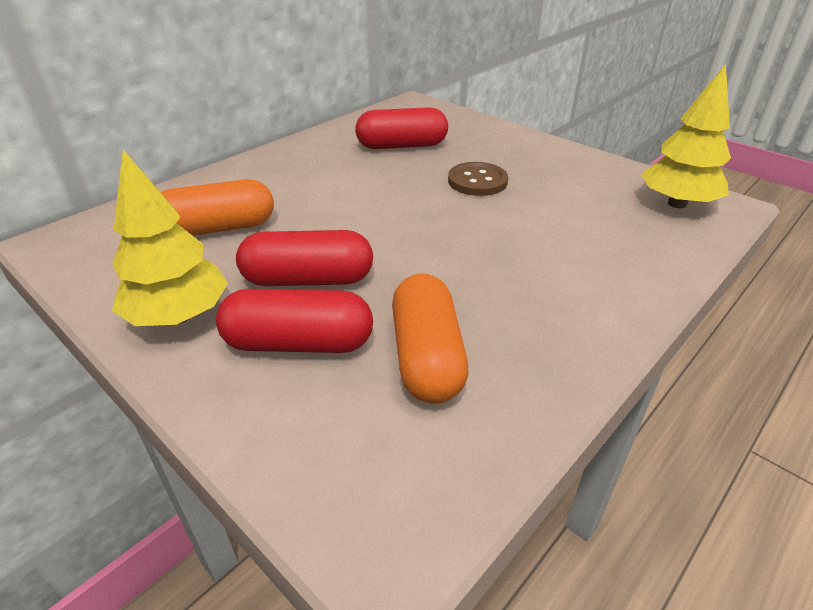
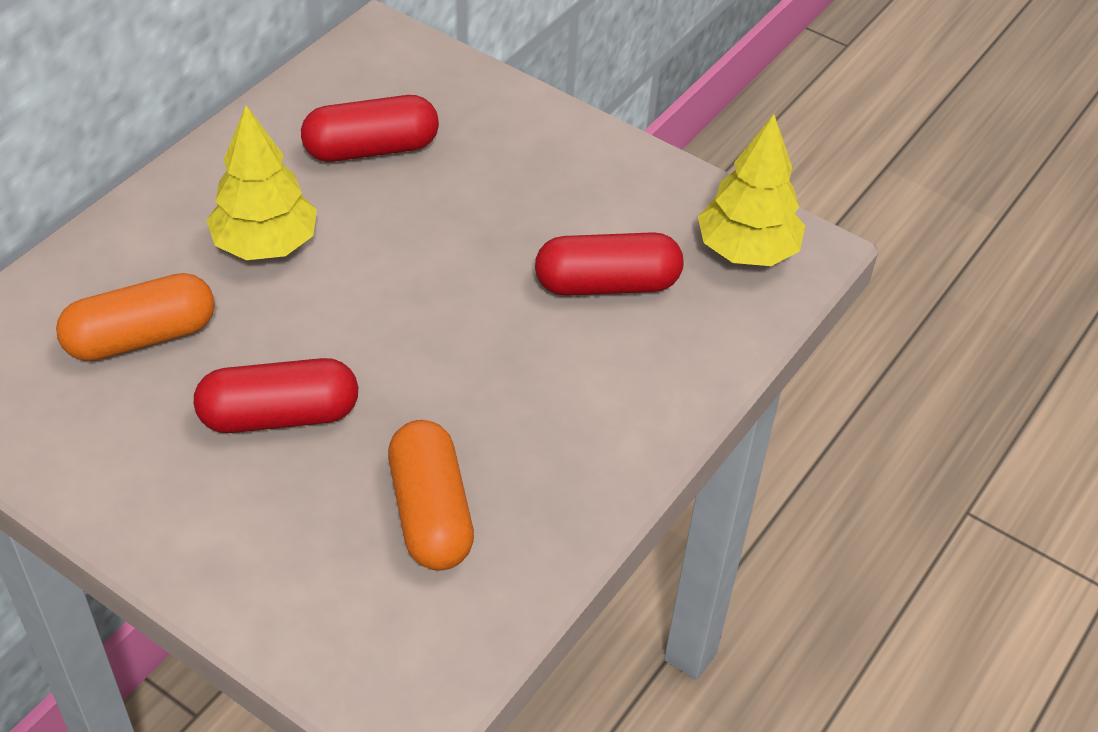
camera: 10 degrees left, 10 degrees up
(179, 316) = (137, 481): yellow tree -> yellow tree (265, 244)
(299, 343) = (286, 507): red capsule -> red capsule (607, 284)
(477, 181) = (484, 222): brown button -> none

